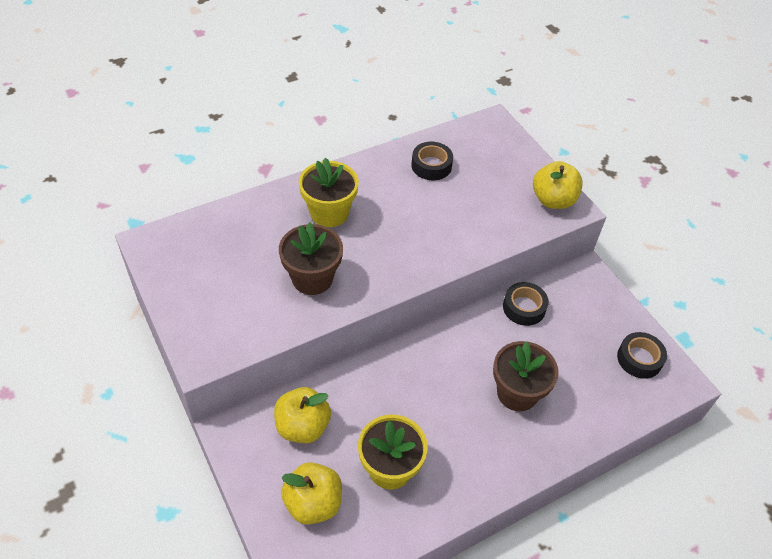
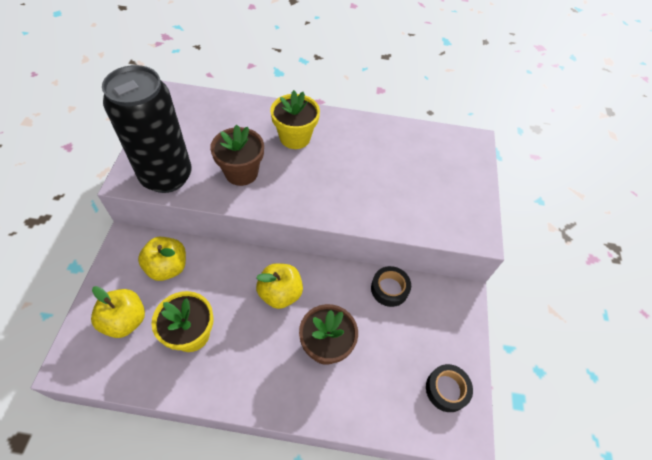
camera: 35 degrees right, 5 degrees up
(240, 329) = (166, 176): none -> black can
(431, 166) = (397, 145): black tape -> none
(553, 200) = (469, 221): yellow apple -> yellow apple (280, 293)

